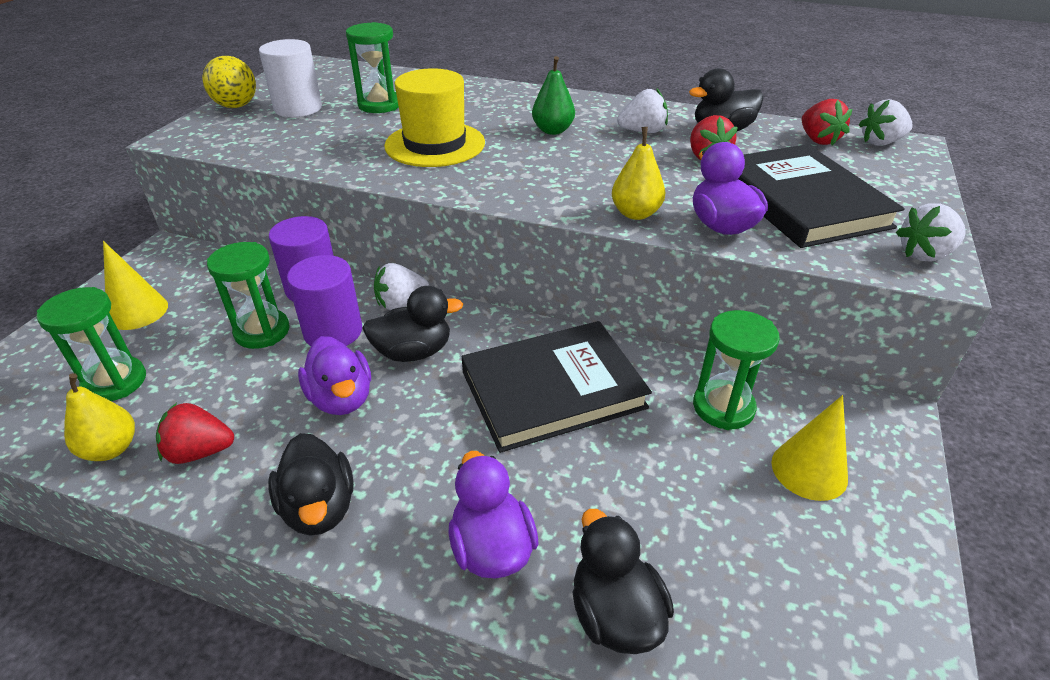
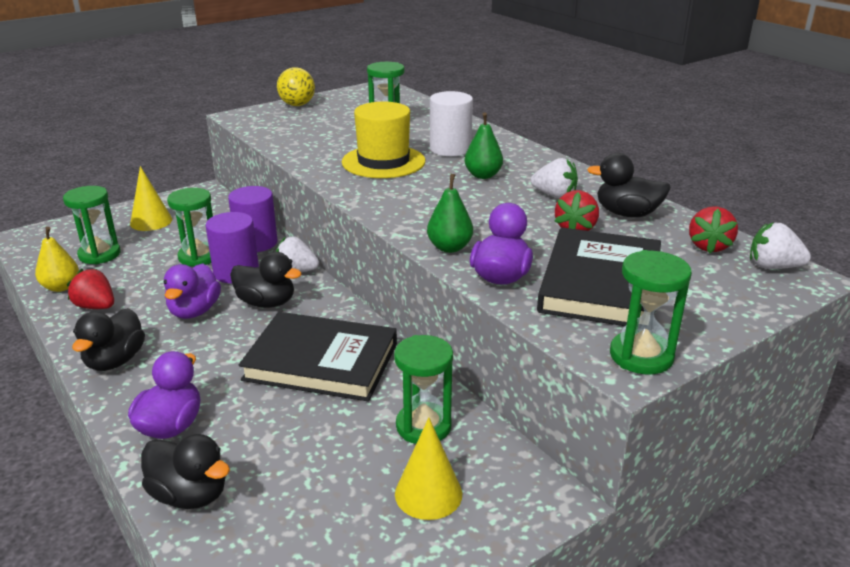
camera: 35 degrees right, 10 degrees down
(298, 108) = (332, 115): white cylinder -> white cylinder (450, 149)
(615, 613) = (190, 495): black duck -> black duck turned 105 degrees clockwise
(635, 213) = (449, 247): yellow pear -> green pear
(925, 254) = (641, 356): white strawberry -> green hourglass

